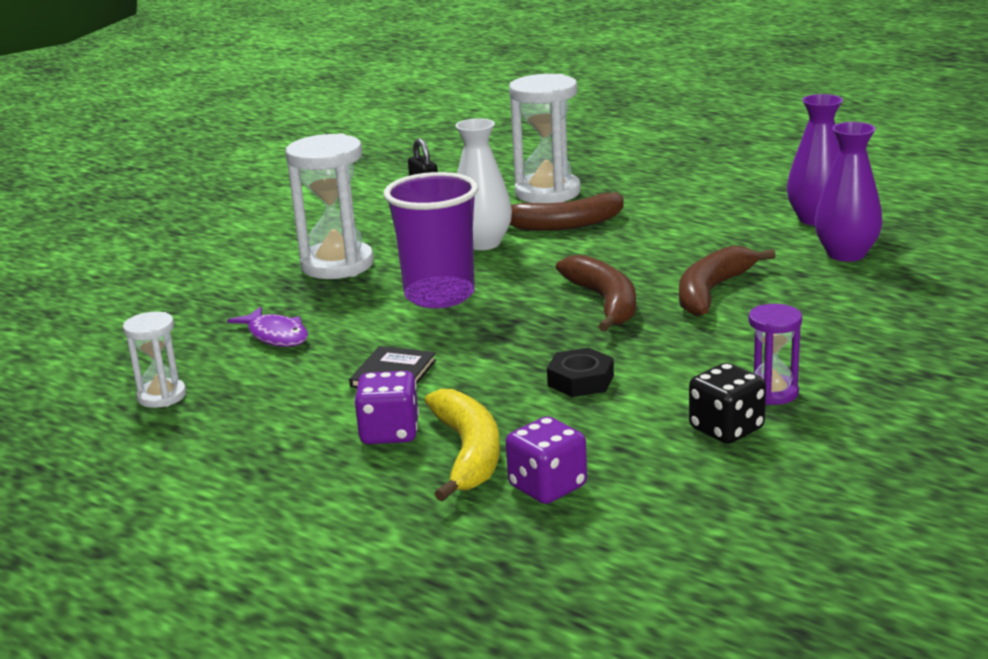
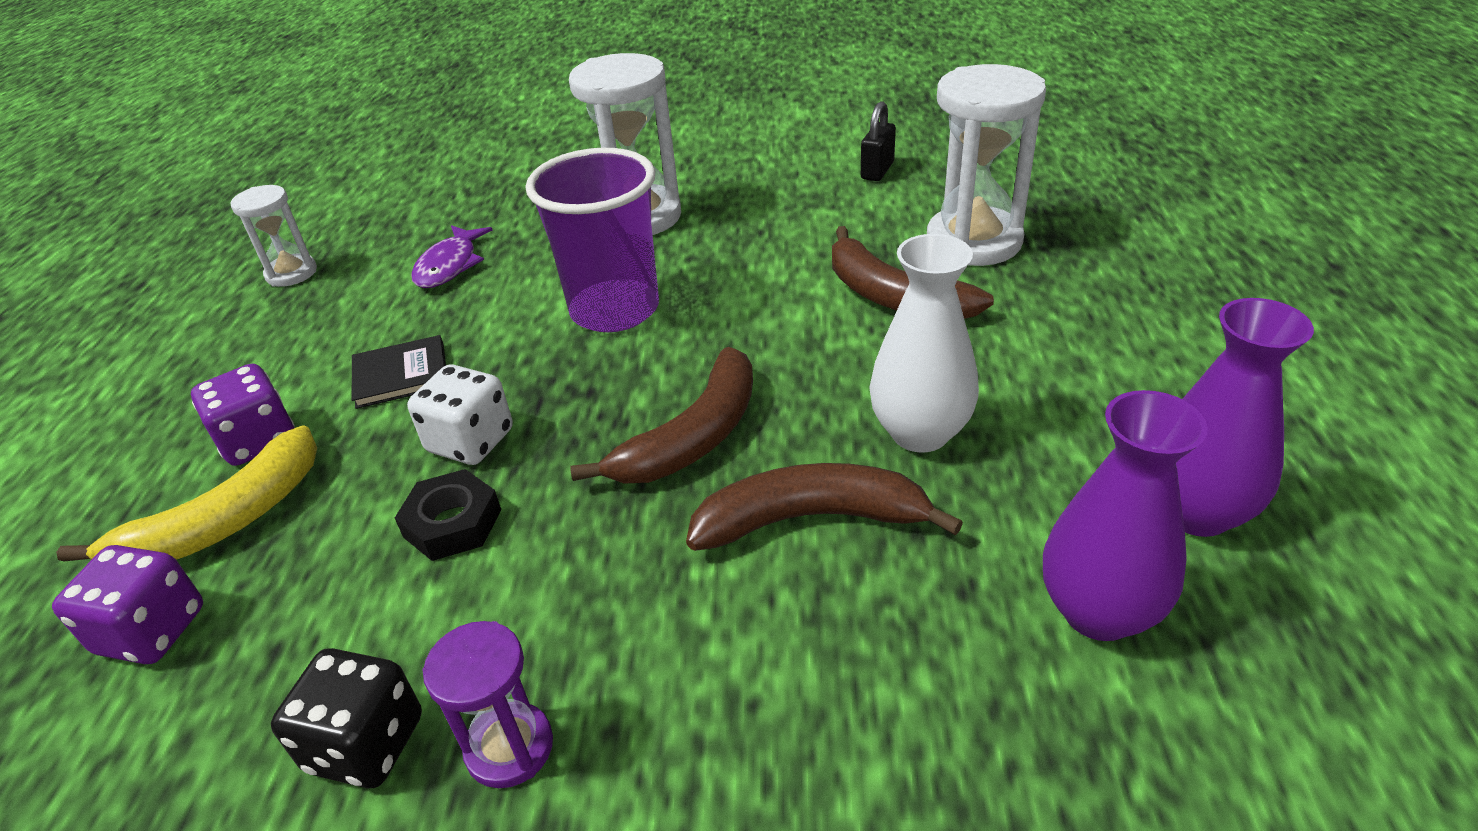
camera: 55 degrees right, 15 degrees up
(483, 243) = (778, 270): white vase -> white vase (920, 433)
(508, 363) = (470, 441): none -> white dice

